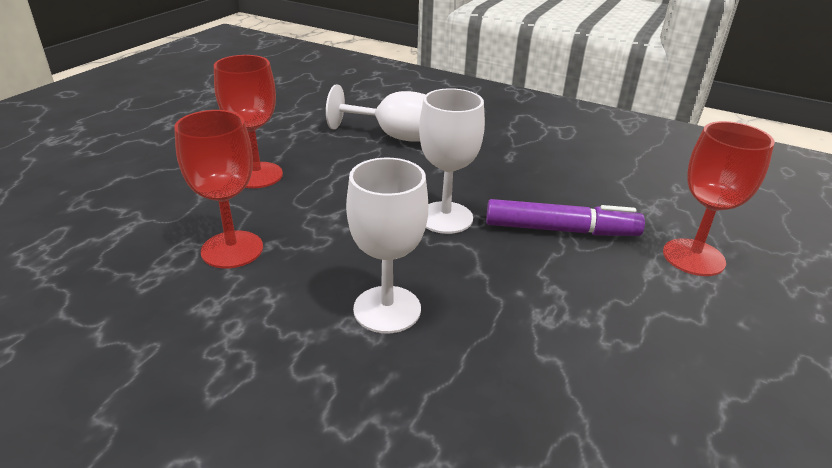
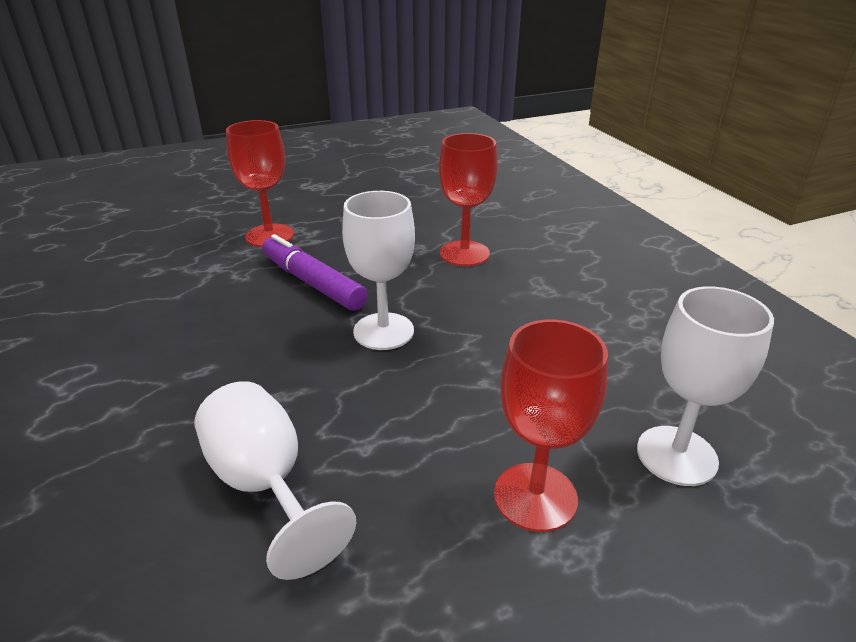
camera: 140 degrees left, 0 degrees up
(232, 249) = (615, 387): red goblet -> red goblet (464, 253)
(387, 309) = (514, 288): white goblet -> white goblet (676, 455)

